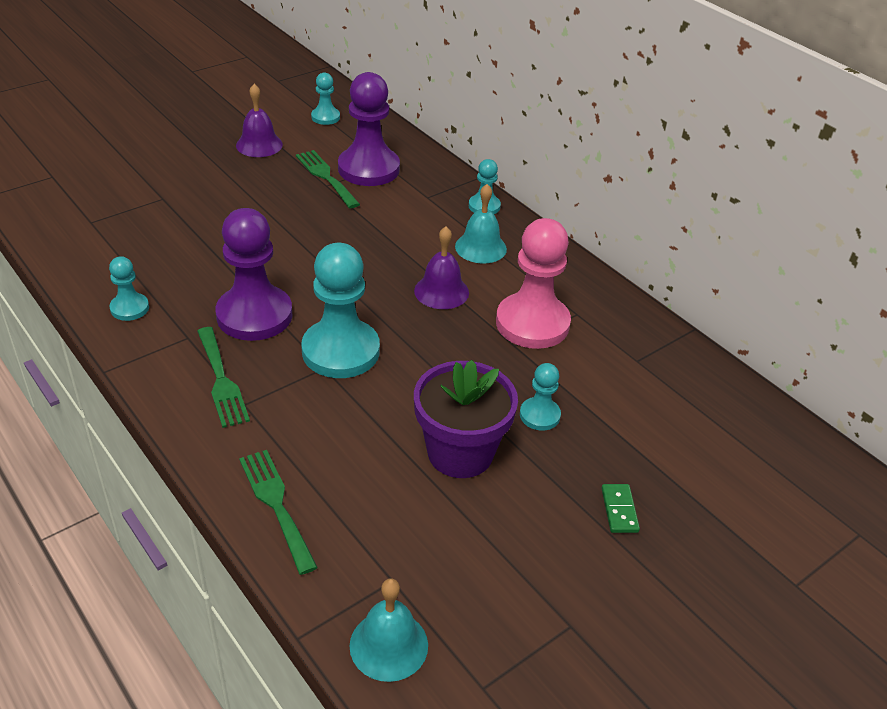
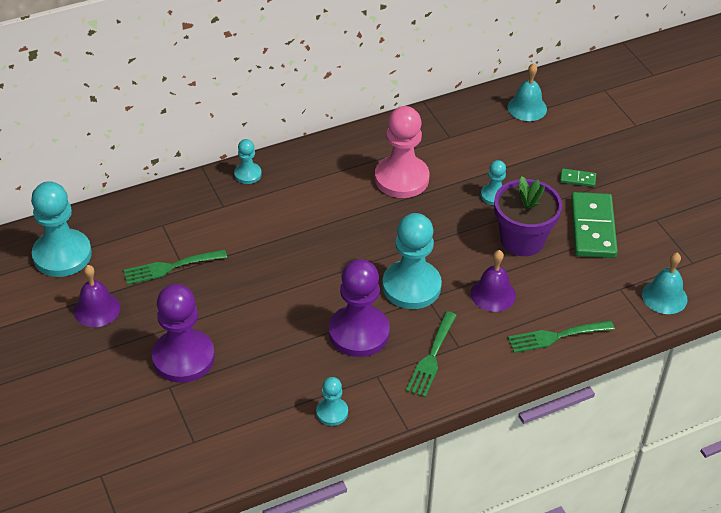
camera: 75 degrees left, 5 degrees up
(221, 380) = (431, 357): green fork -> green fork turned 120 degrees clockwise
(325, 117) = (62, 255): turquoise pawn -> turquoise pawn, size x2.01
(368, 169) = (167, 237): purple pawn -> purple pawn (183, 357)
(441, 291) = (354, 220): purple bell -> purple bell (493, 294)
(480, 247) = (303, 187): turquoise bell -> turquoise bell (527, 108)
(516, 536) = (593, 228): none -> green domino

